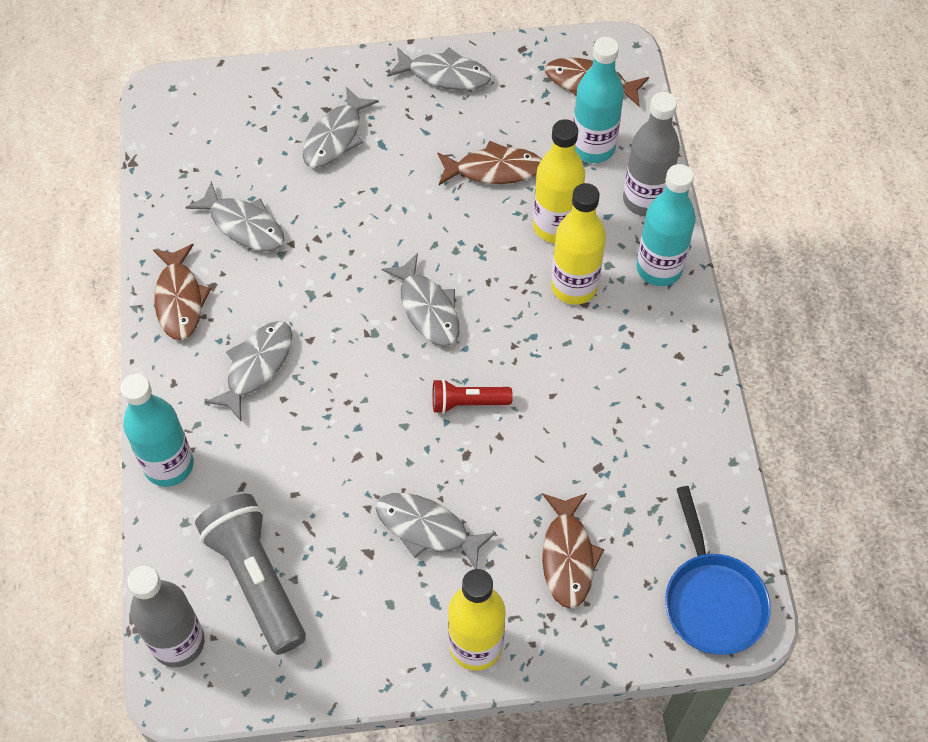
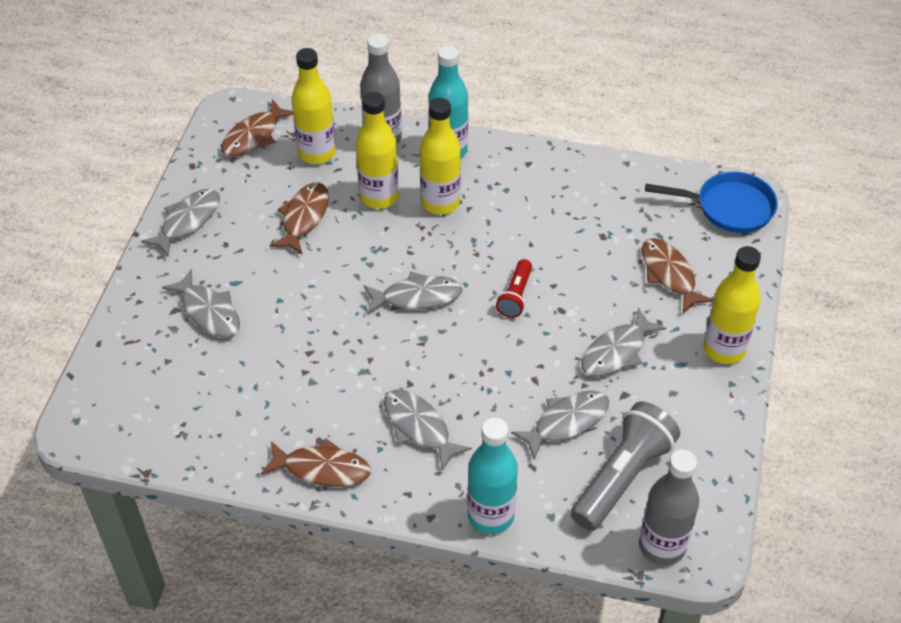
camera: 70 degrees left, 10 degrees down
(244, 225) = (267, 401): grey fish -> grey fish (566, 422)
(256, 579) = (622, 477): grey flashlight -> grey flashlight turned 135 degrees clockwise
(568, 556) = (669, 275): brown fish -> brown fish turned 135 degrees counterclockwise
(593, 147) = (317, 153): turquoise bottle -> yellow bottle

